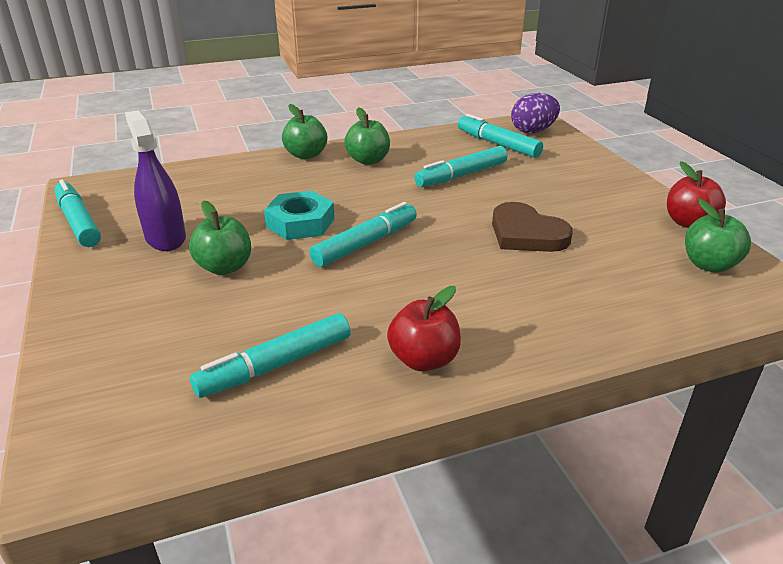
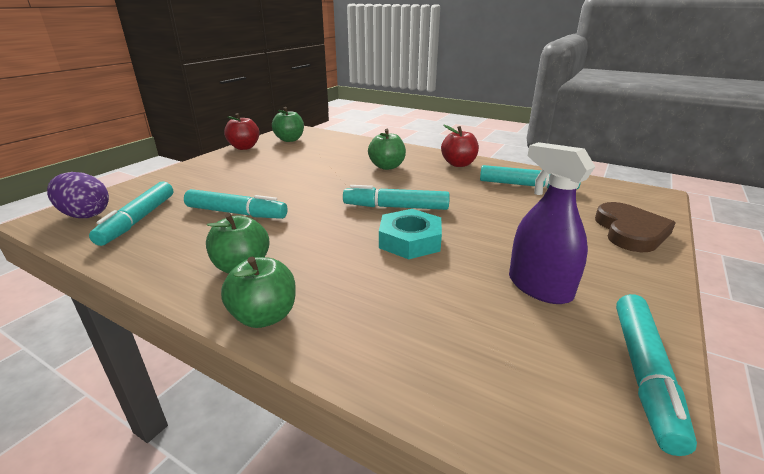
camera: 130 degrees left, 5 degrees down
(165, 238) = (539, 287): purple spray bottle -> purple spray bottle turned 120 degrees clockwise
(225, 267) = (508, 237): green apple -> green apple (387, 166)
(526, 234) = (311, 173): brown heart -> brown heart (630, 231)

